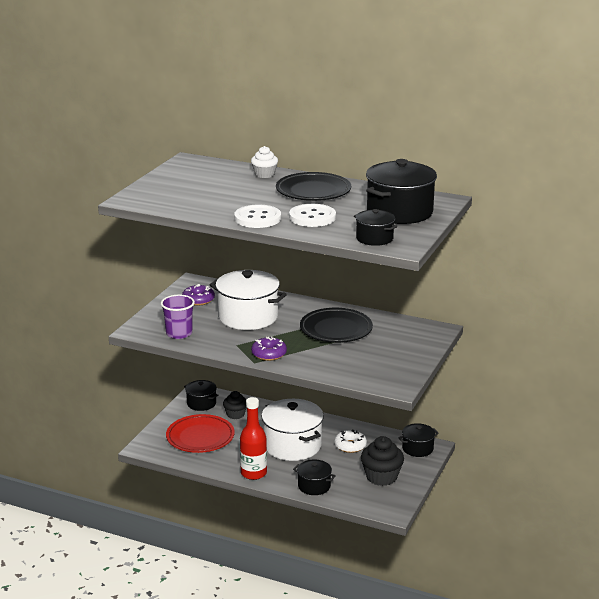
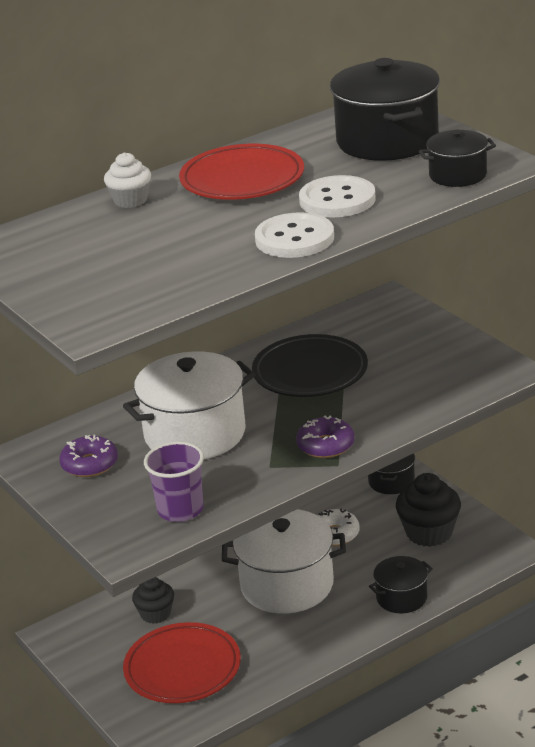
camera: 55 degrees left, 5 degrees up
(201, 403) = (90, 639): black pot -> none
(253, 473) = (324, 644): red bottle -> none
(313, 191) = (242, 179): black plate -> red plate

